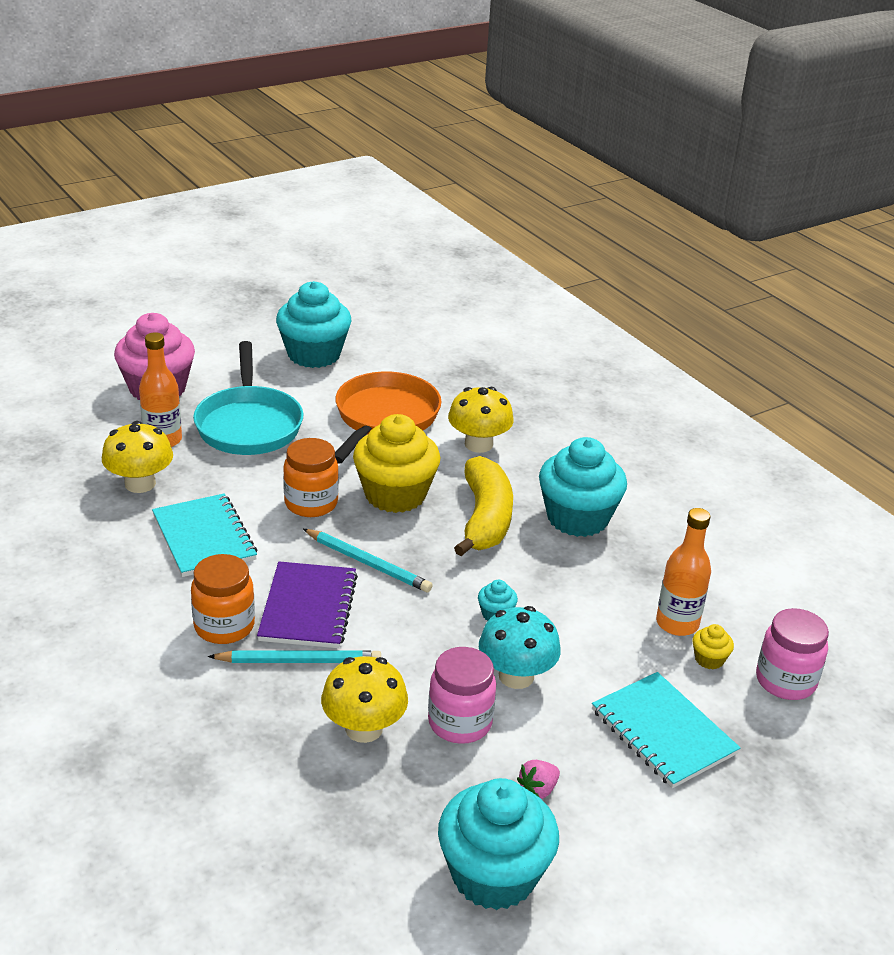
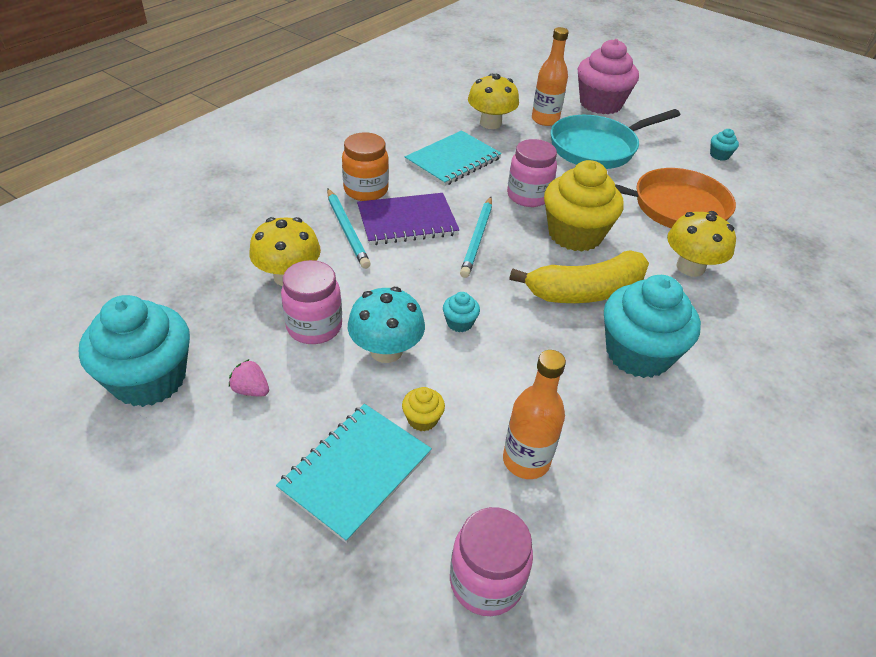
camera: 70 degrees right, 10 degrees up
(311, 503) = (528, 196): orange jar -> pink jar
(314, 354) = (719, 155): turquoise cupcake -> turquoise cupcake, size x0.41
(709, 659) = (484, 498): yellow cupcake -> yellow cupcake (422, 419)

